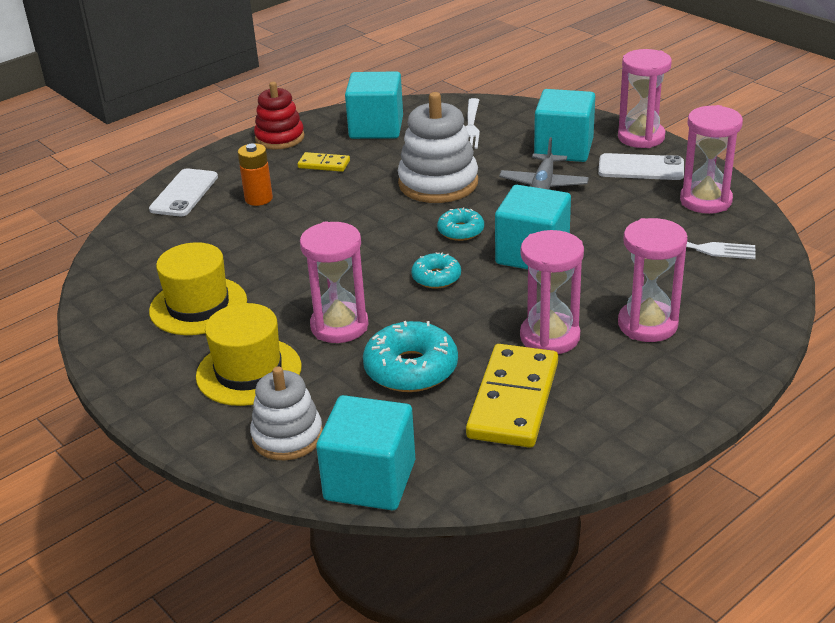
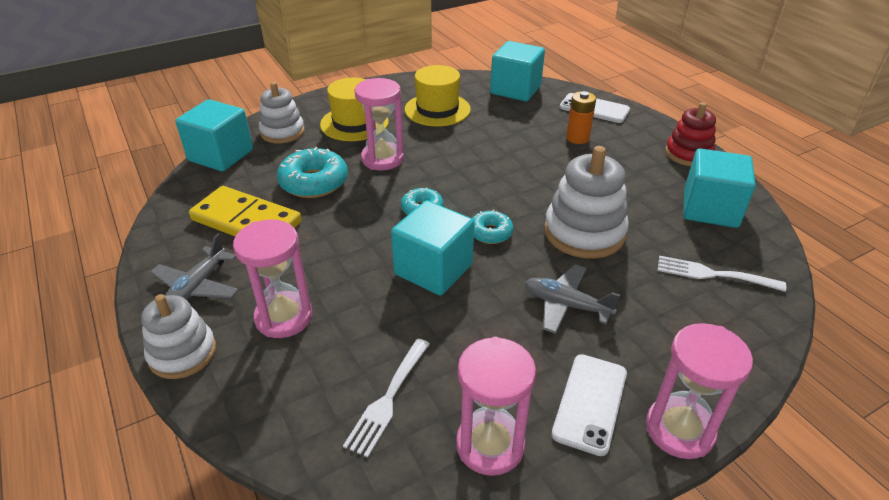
camera: 100 degrees right, 5 degrees up
(324, 164) = (633, 172): yellow domino -> none
(550, 337) = (305, 254): pink hourglass -> none
(564, 148) = (651, 341): turquoise cube -> turquoise cube (515, 90)
(641, 397) = (197, 287): none -> grey plane
(731, 372) = (182, 353): none -> white stacking toy

